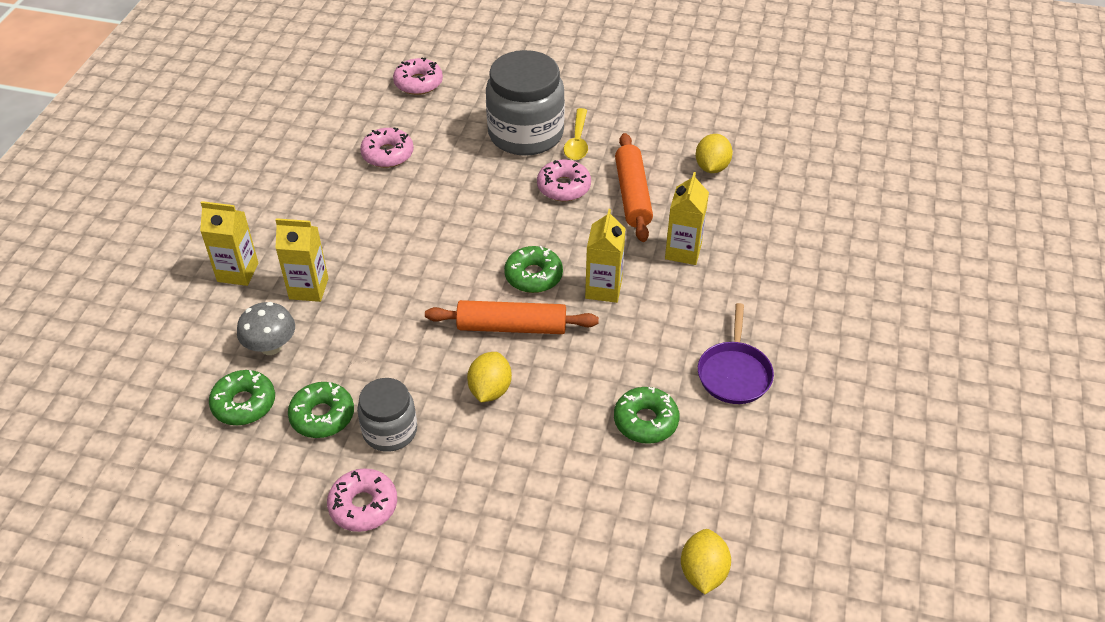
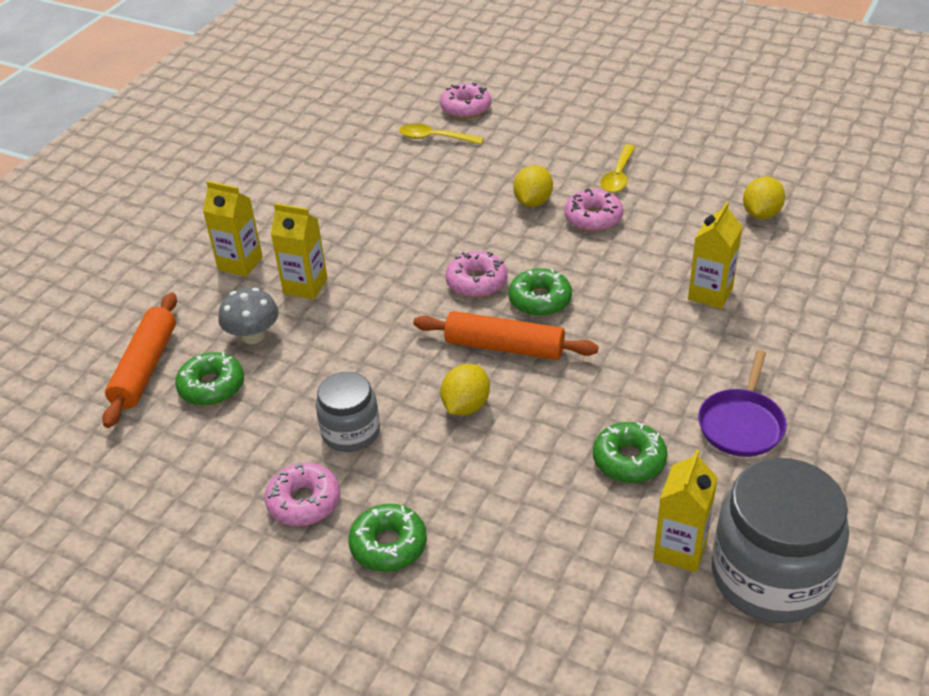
camera: 15 degrees right, 5 degrees down
(322, 416) = (286, 408): green donut -> green donut (388, 545)
(387, 154) = (417, 170): pink donut -> pink donut (476, 282)
(396, 118) = (434, 138): none -> yellow spoon
(525, 134) = (565, 164): grey jar -> grey jar (770, 576)
(603, 289) = (613, 321): yellow carton -> yellow carton (680, 549)
(633, 195) = (666, 233): orange rolling pin -> orange rolling pin (146, 368)
(703, 572) = (659, 629): yellow lemon -> yellow lemon (533, 202)

